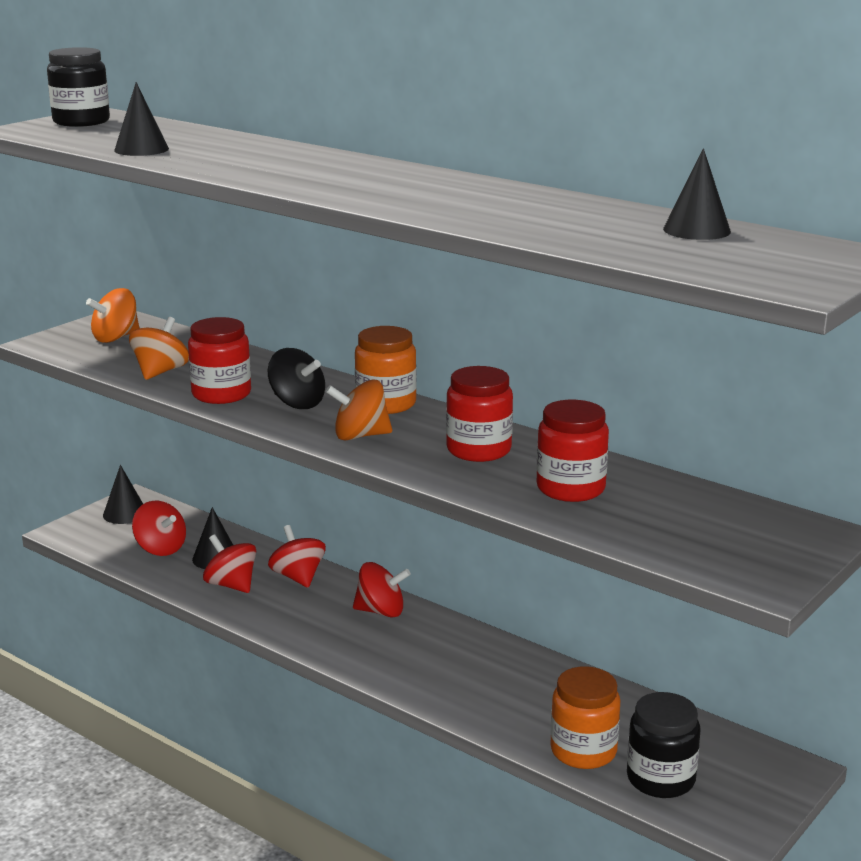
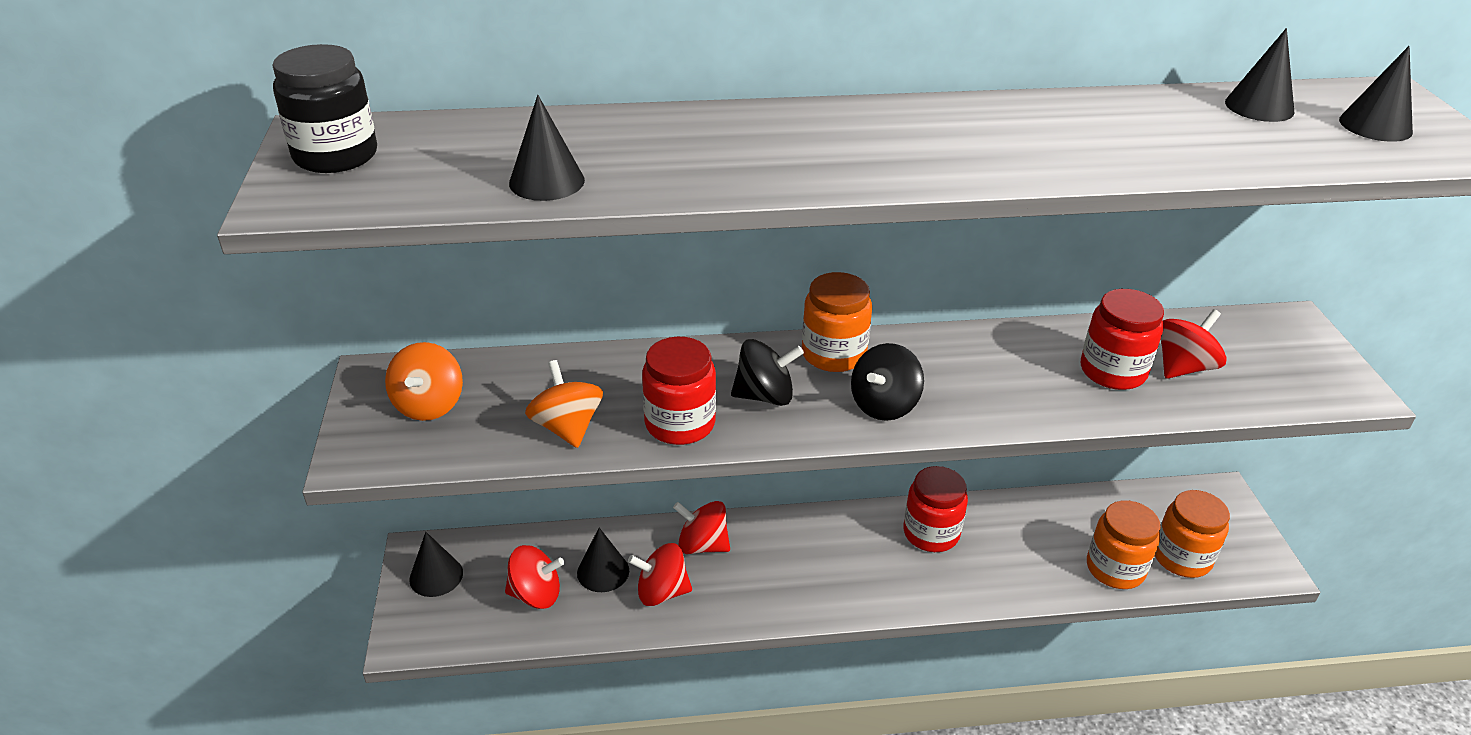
camera: 45 degrees left, 15 degrees up
(360, 436) = (884, 405): orange spinning top -> black spinning top
(381, 611) = (815, 536): red spinning top -> red spinning top (1183, 367)
(478, 450) = (989, 367): red jar -> red jar (931, 533)
(660, 779) = (1182, 557): black jar -> orange jar
(762, 259) = (1375, 126): none -> black cone

